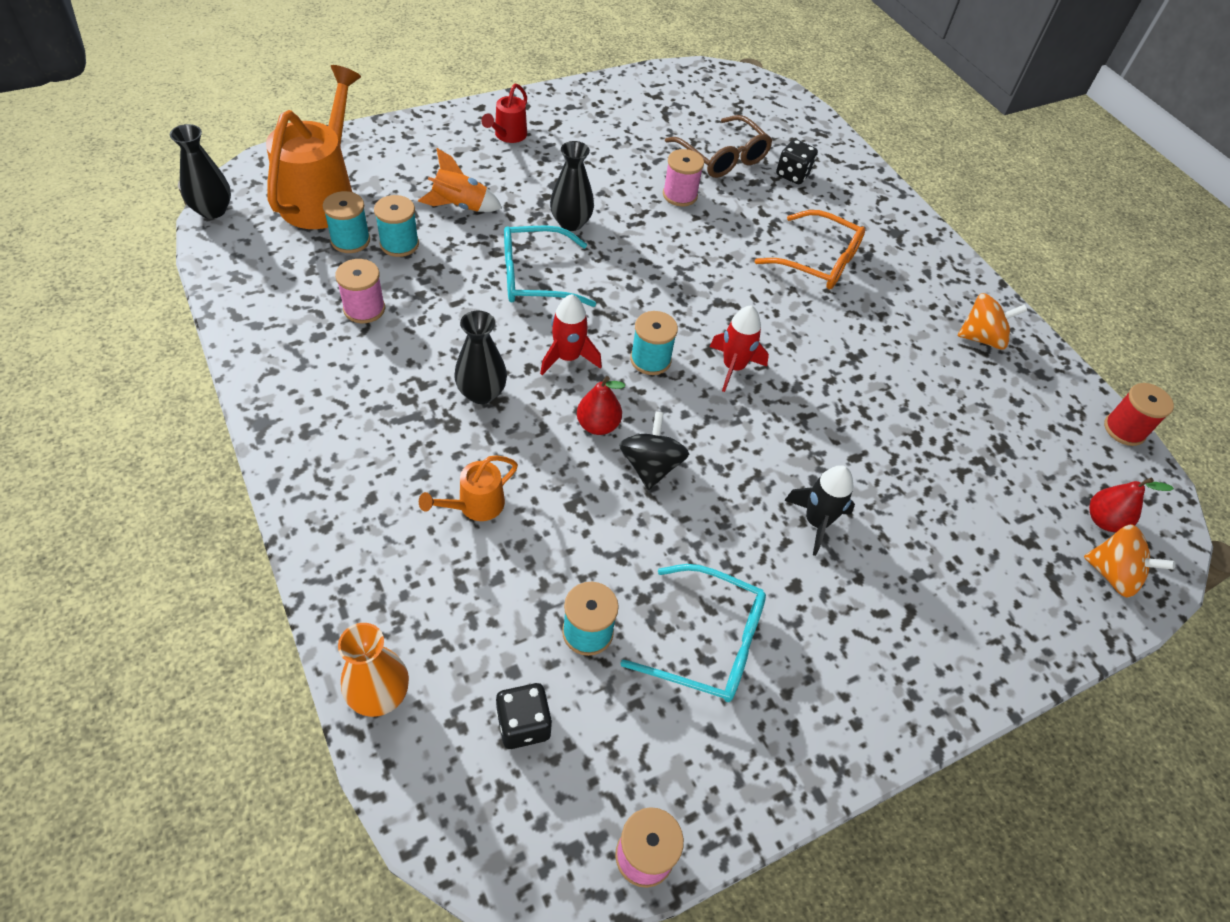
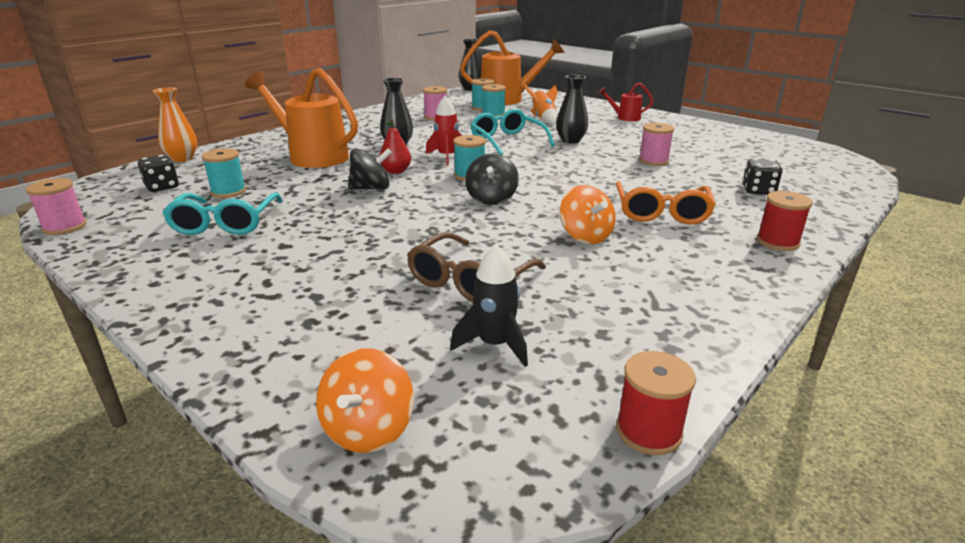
camera: 75 degrees right, 25 degrees down
(475, 506) = (312, 156): orange watering can -> orange watering can, size x2.08
(722, 157) = (726, 166): brown glasses -> brown glasses (470, 281)
(733, 367) = (491, 199): red rocket -> black spinning top
(816, 522) = (352, 245): black rocket -> black rocket (494, 344)
(900, 228) = (777, 242): none -> red spool
(981, 338) = (678, 302): orange spinning top -> orange spinning top (585, 236)
(1103, 520) = (457, 417): red pear -> none

